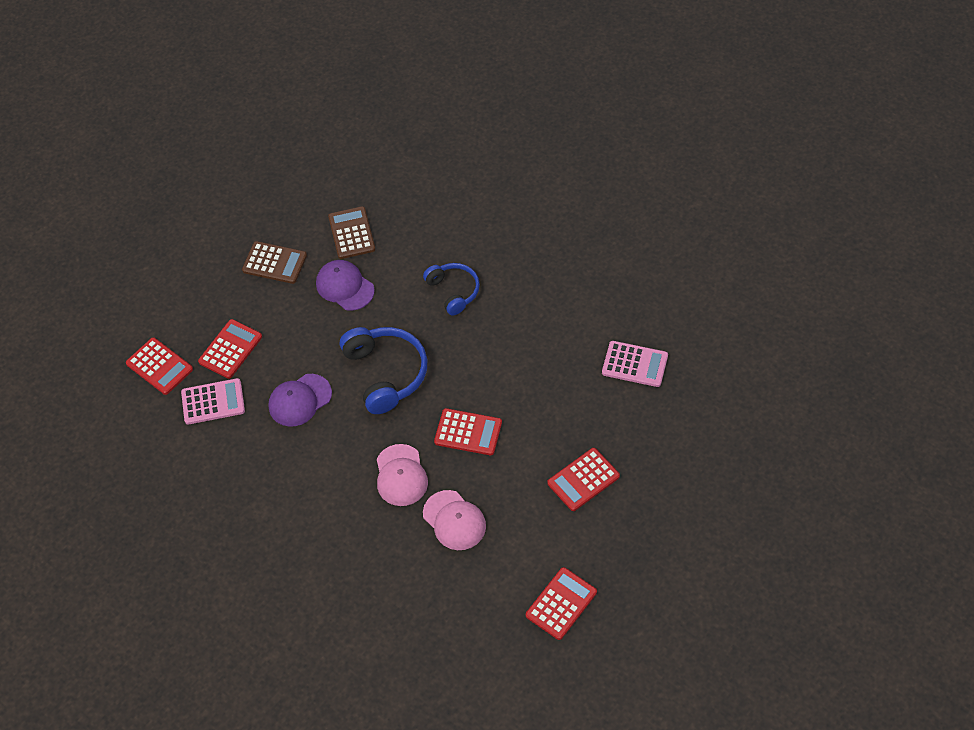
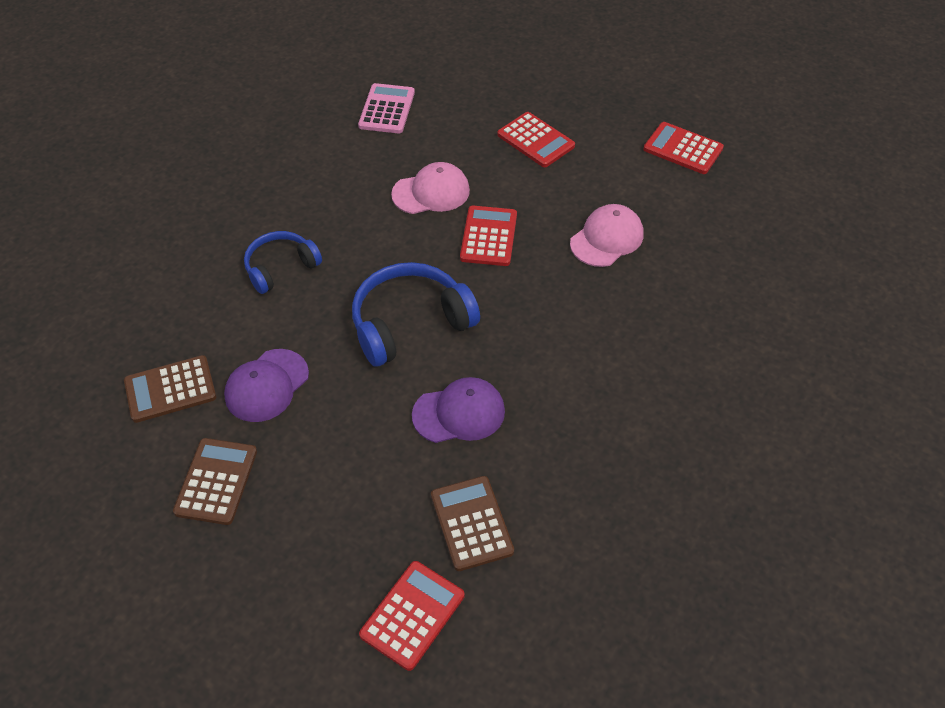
camera: 100 degrees left, 5 degrees down
(213, 402) = (471, 523): pink calculator -> brown calculator
(230, 349) = (377, 516): red calculator -> none
(300, 400) = (459, 413): purple cap -> purple cap turned 60 degrees counterclockwise
(401, 475) = (557, 292): pink cap -> pink cap (431, 192)

